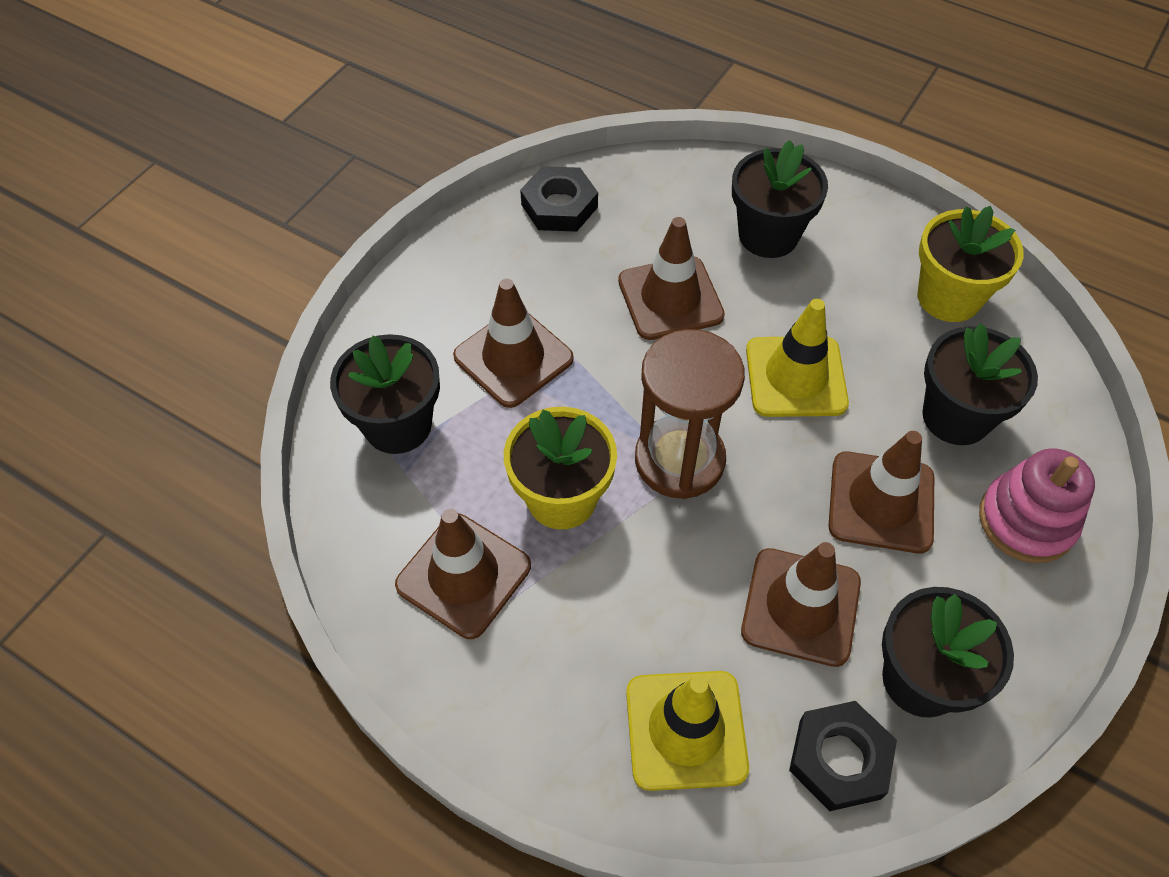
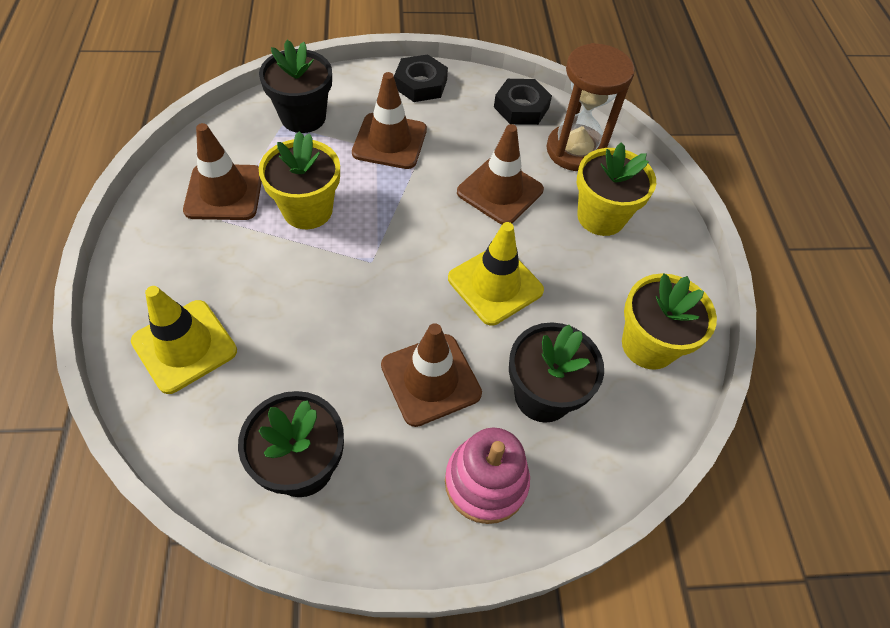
camera: 50 degrees right, 0 degrees up
(679, 460) = (378, 253): brown hourglass -> brown hourglass (575, 150)
(768, 235) = (601, 217): black flower pot -> yellow flower pot
(801, 607) = (313, 368): brown traffic cone -> none
(839, 759) = (211, 441): black nut -> black nut (420, 84)

